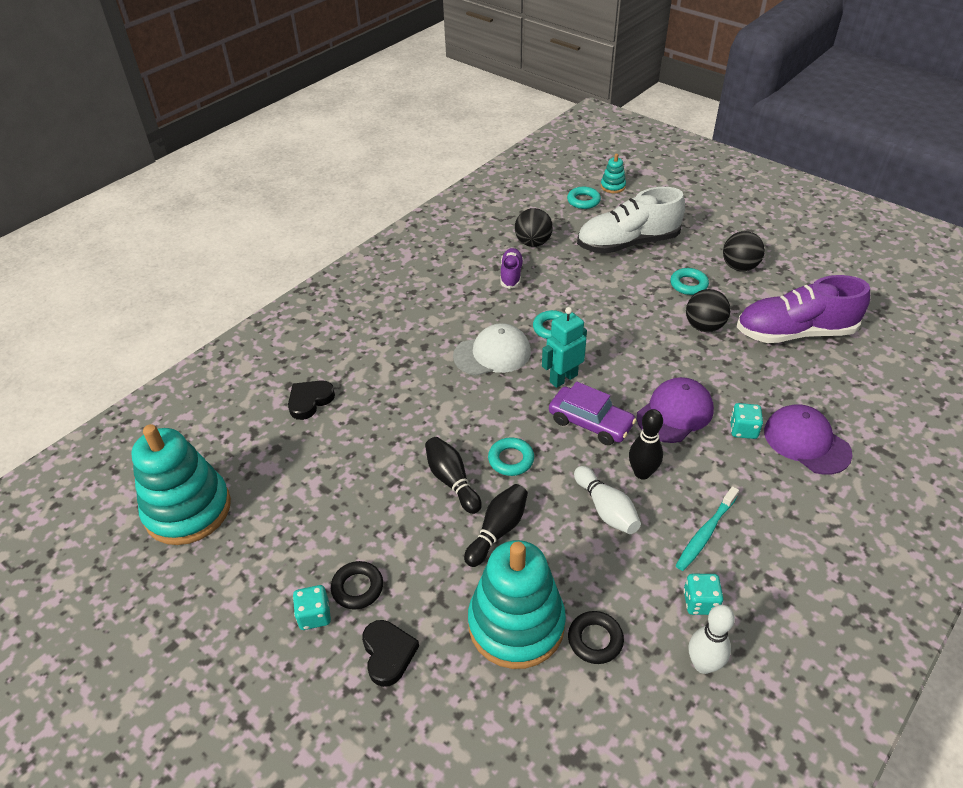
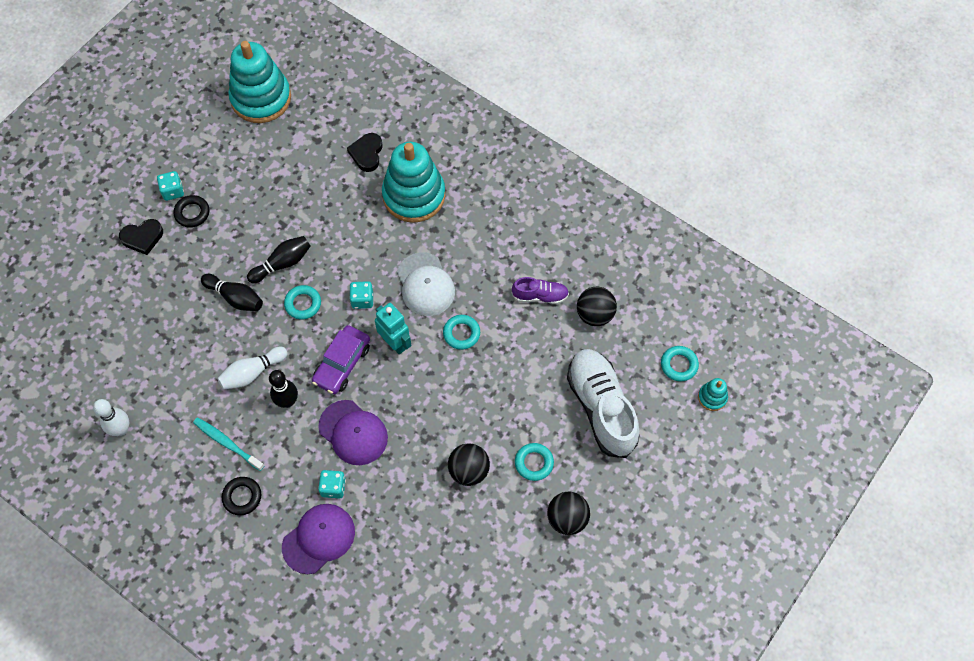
camera: 85 degrees right, 20 degrees up
(310, 401) = (367, 154): black heart -> black heart turned 120 degrees counterclockwise
(516, 624) = (159, 312): turquoise stacking toy -> turquoise stacking toy (414, 195)
(595, 640) = (144, 362): black ring -> black ring (242, 497)
(700, 602) = (168, 432): turquoise dice -> turquoise dice (362, 300)
(794, 333) = (462, 556): purple shoe -> none

